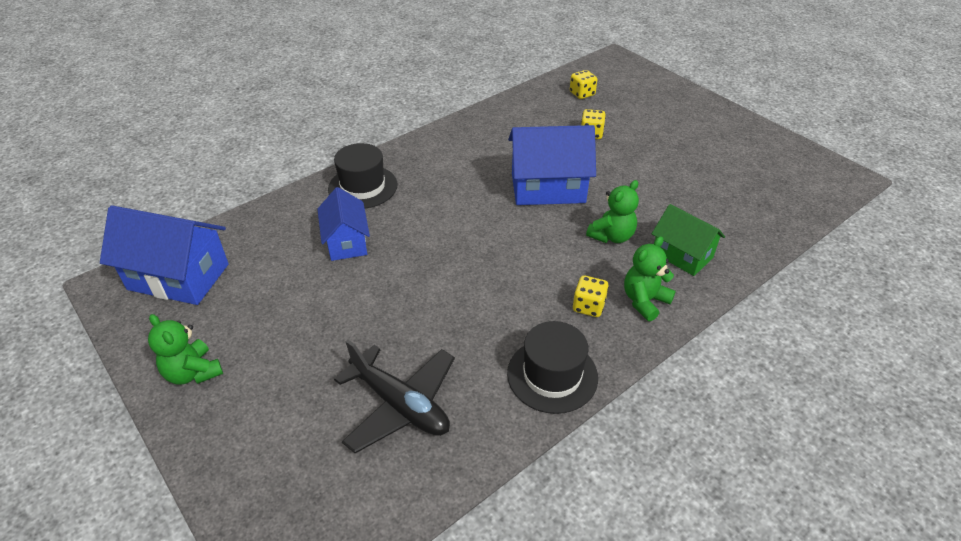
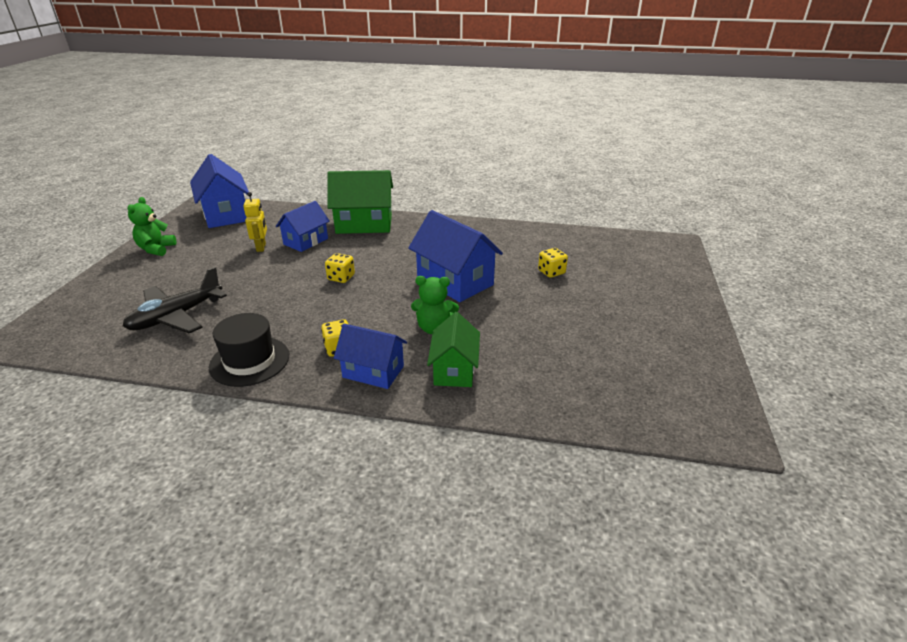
camera: 50 degrees right, 10 degrees down
(315, 280) = (261, 247): none -> yellow robot
(363, 187) = (364, 224): black hat -> green house
(400, 405) = (176, 316): black plane -> black plane turned 45 degrees clockwise
(582, 94) = (597, 249): yellow dice -> yellow dice (341, 278)
(644, 301) = (373, 372): green teddy bear -> blue house

